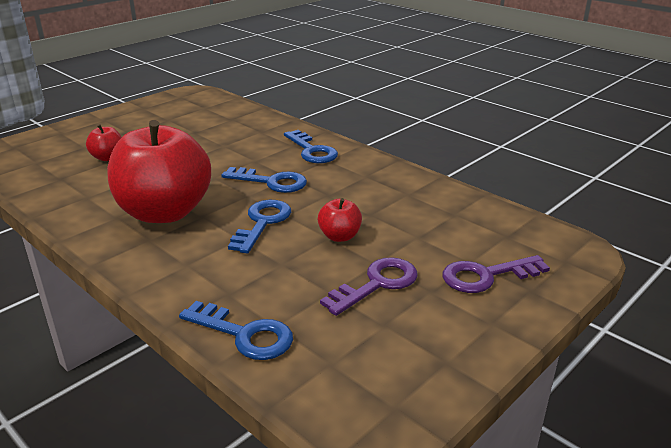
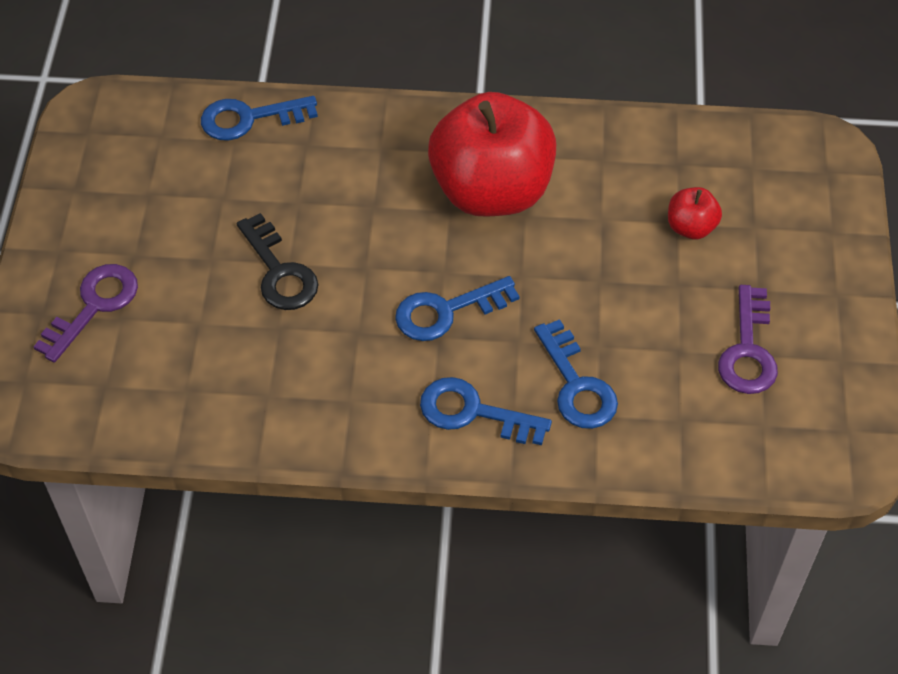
camera: 140 degrees right, 25 degrees up
(262, 223) = (376, 240): blue key -> blue key (576, 384)
(339, 236) = (279, 271): red apple -> black key
(376, 284) = (189, 232): purple key -> purple key (748, 350)

